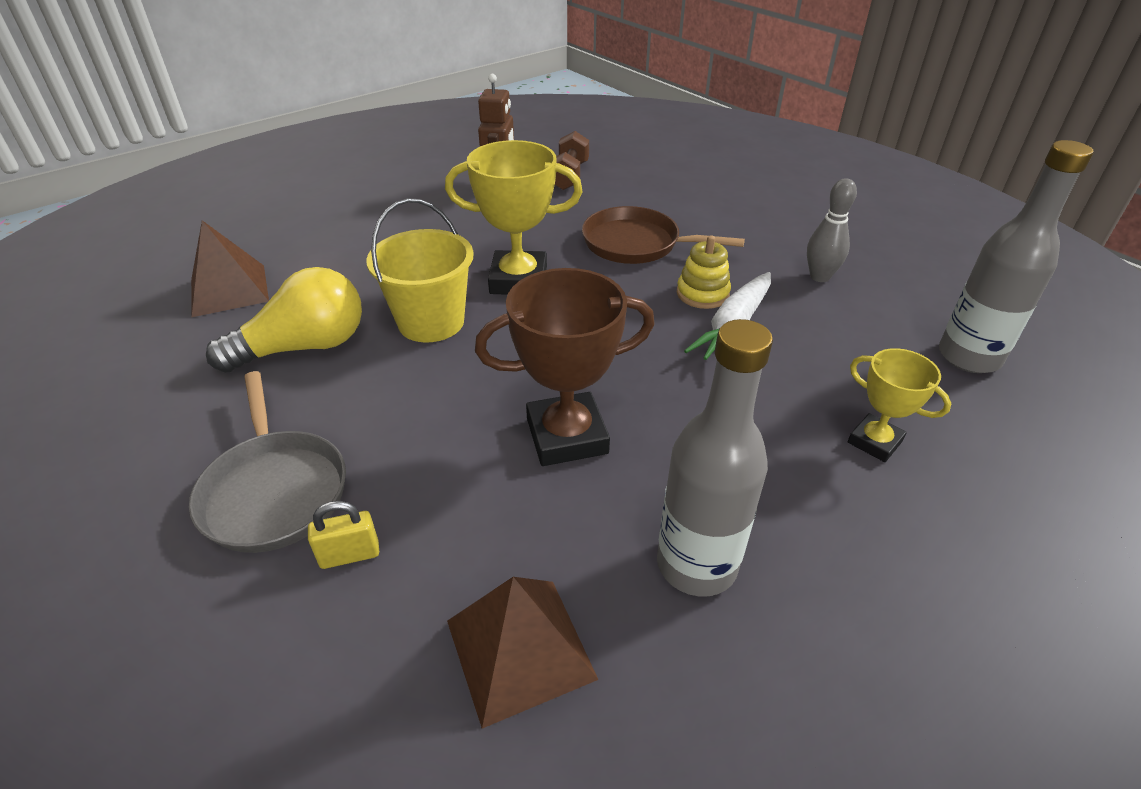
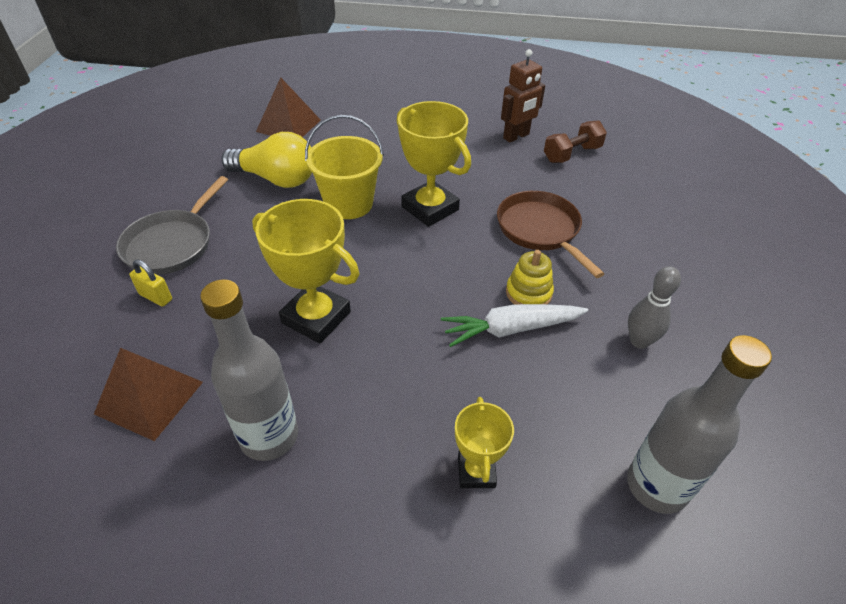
camera: 45 degrees right, 5 degrees up
(567, 436) = (316, 317): brown trophy -> yellow trophy

